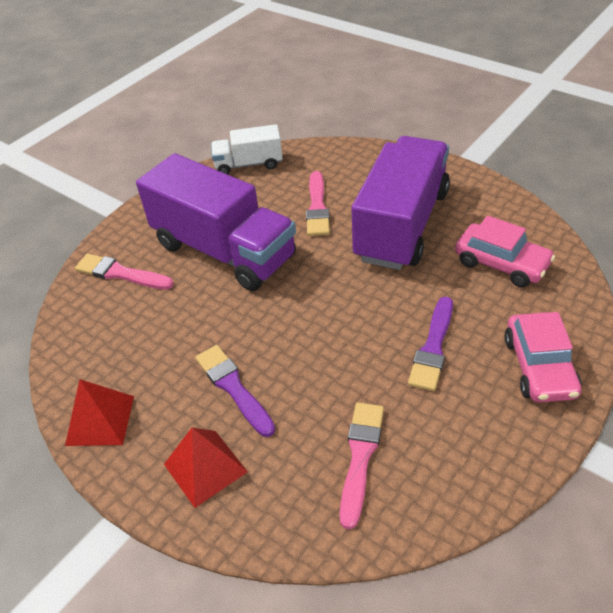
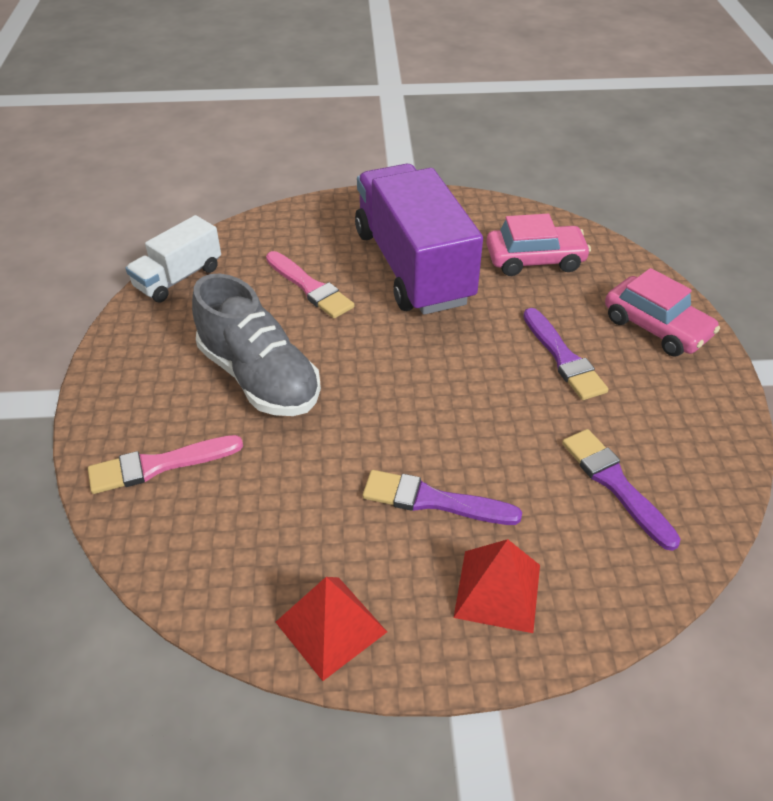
camera: 45 degrees left, 0 degrees up
(224, 251) = (259, 377): purple truck -> grey shoe
(360, 457) = (615, 484): pink brush -> purple brush

